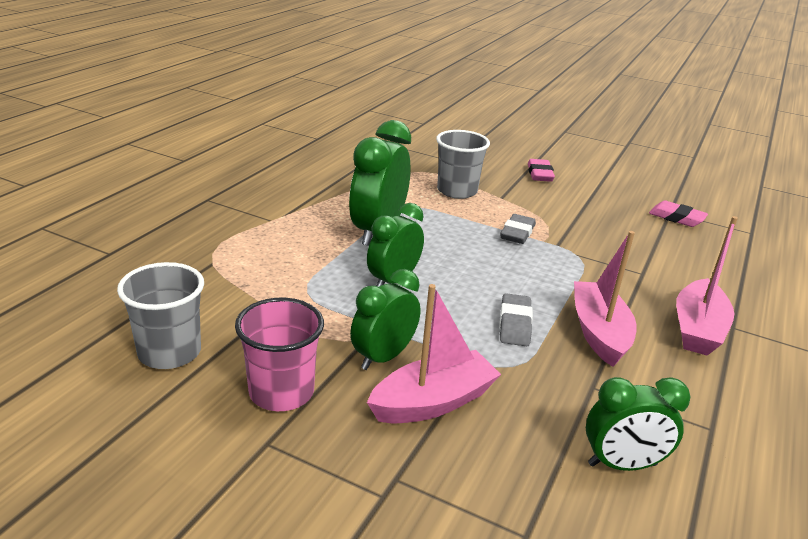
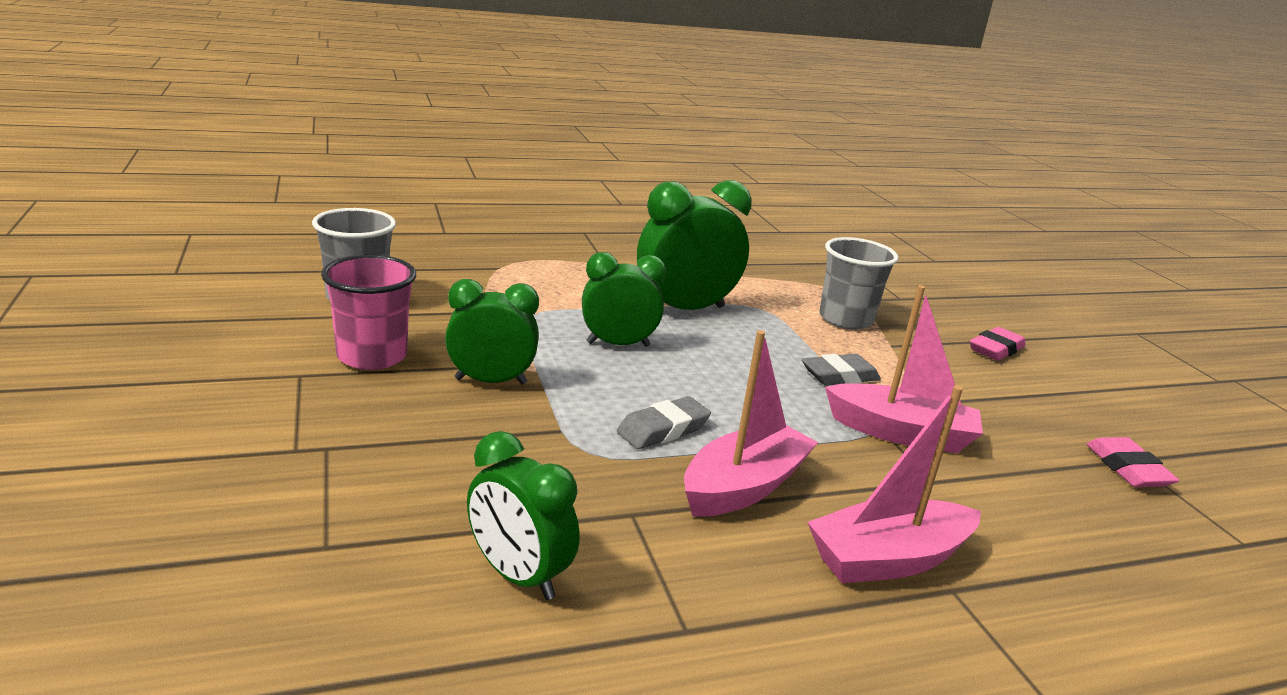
camera: 45 degrees right, 5 degrees down
(433, 402) = (461, 428): pink boat -> pink boat (901, 433)

